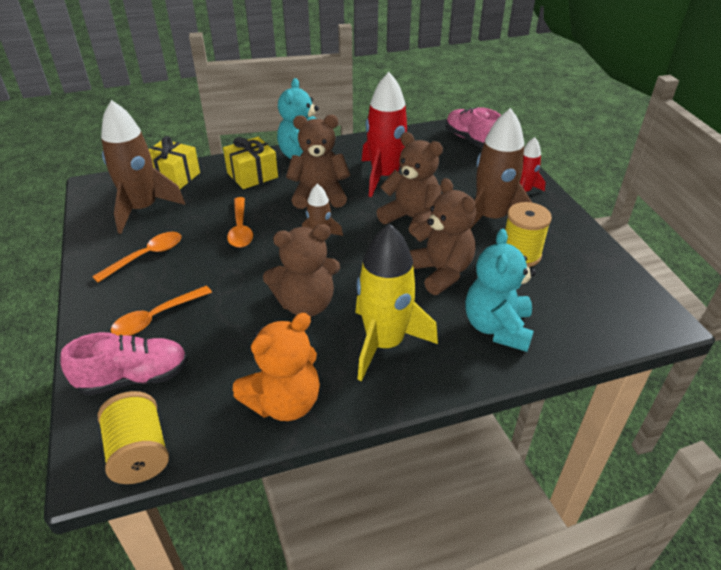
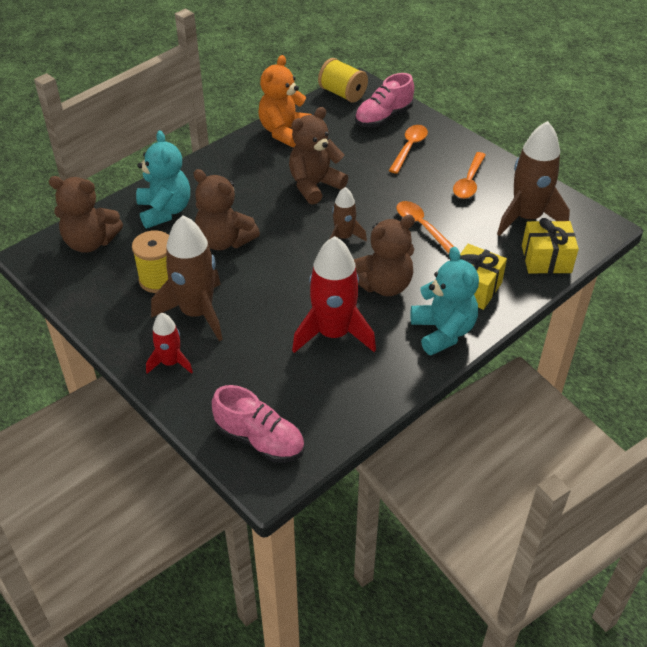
camera: 155 degrees right, 5 degrees up
(384, 343) = (242, 178): yellow rocket -> none
(411, 219) = (275, 287): brown teddy bear -> brown teddy bear (90, 242)

